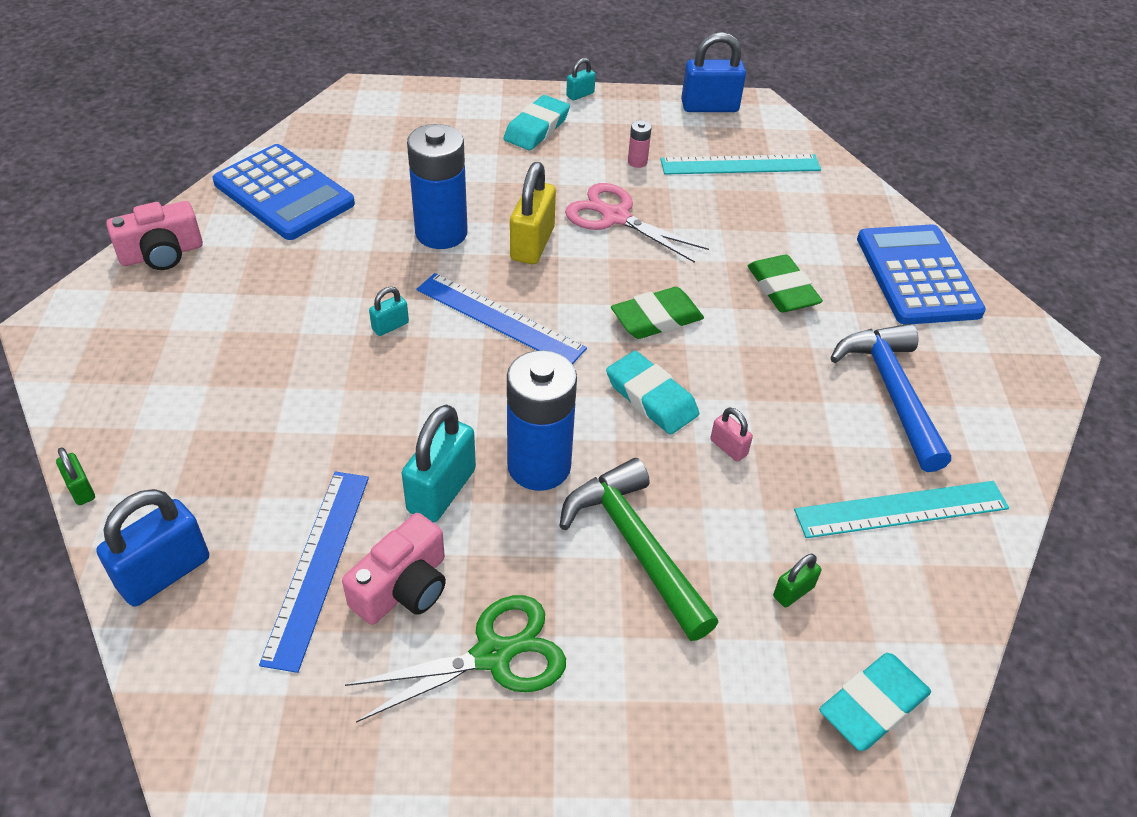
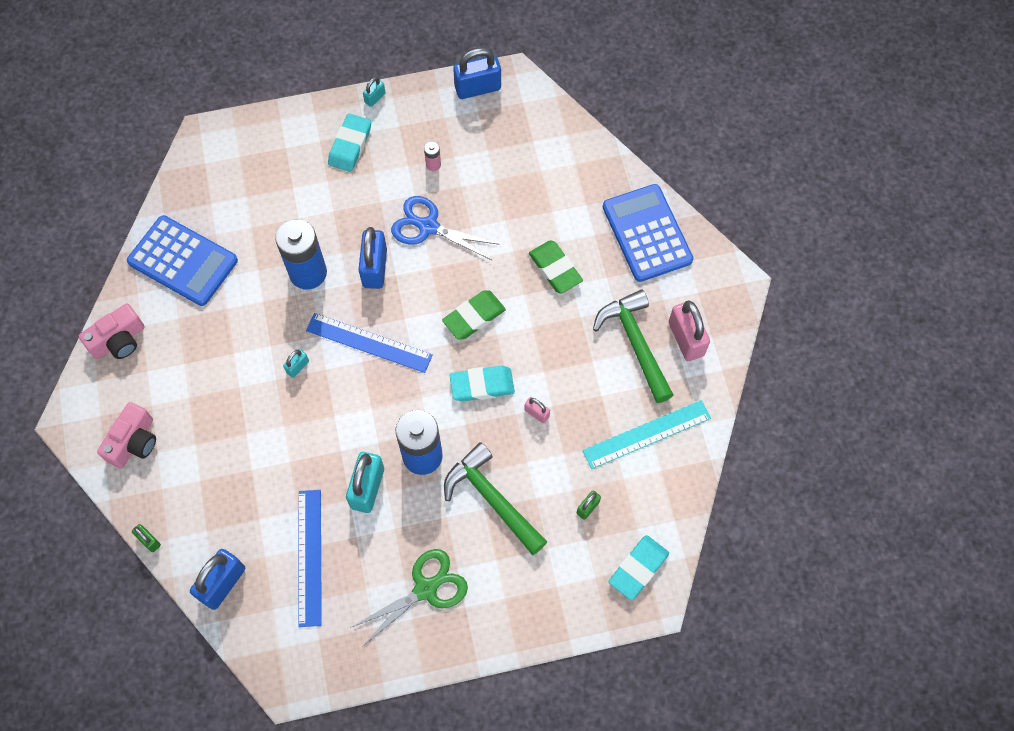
camera: 10 degrees left, 20 degrees up
(403, 587) = (363, 559): pink camera -> pink camera (134, 442)
(532, 244) = (375, 268): yellow padlock -> blue padlock
(616, 217) = (428, 227): pink scissors -> blue scissors
(651, 398) = (482, 385): turquoise eraser -> turquoise eraser turned 45 degrees counterclockwise
(740, 164) = (510, 149): turquoise ruler -> none
(891, 392) = (635, 343): blue hammer -> green hammer
(970, 401) = (686, 339): none -> pink padlock

